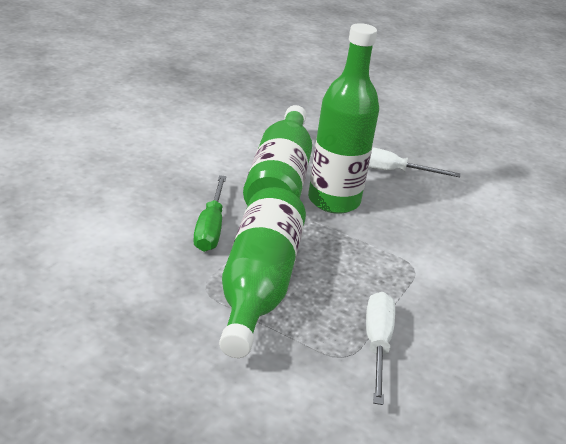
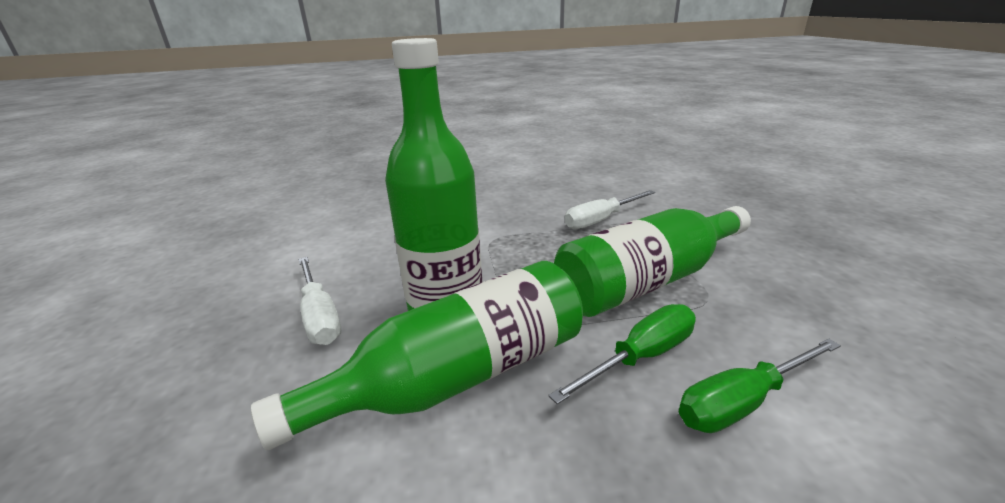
camera: 125 degrees left, 5 degrees down
(145, 229) = (743, 402): none -> green screwdriver

